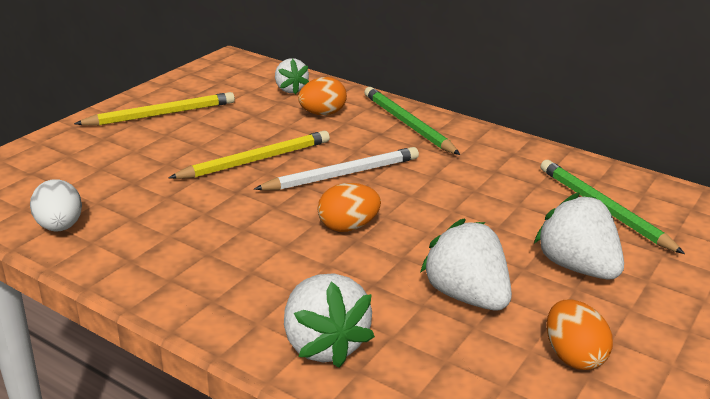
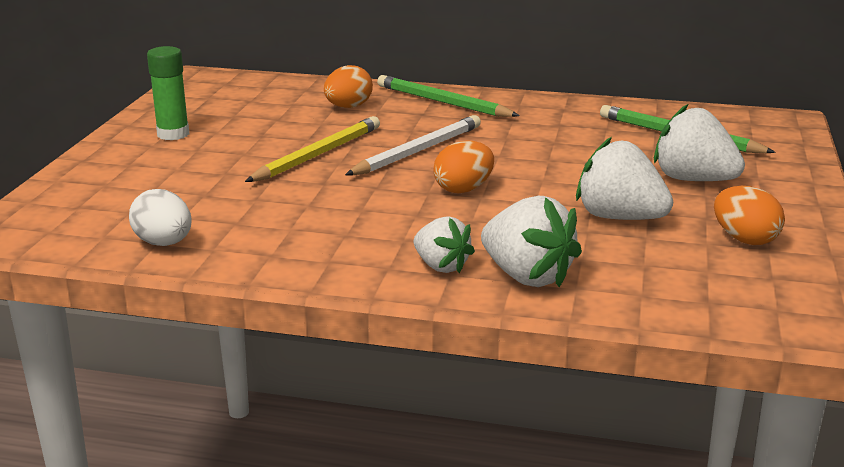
camera: 20 degrees left, 5 degrees down
(161, 114) = (173, 134): yellow pencil -> green glue stick
(290, 89) = (294, 92): white strawberry -> white strawberry (441, 266)

